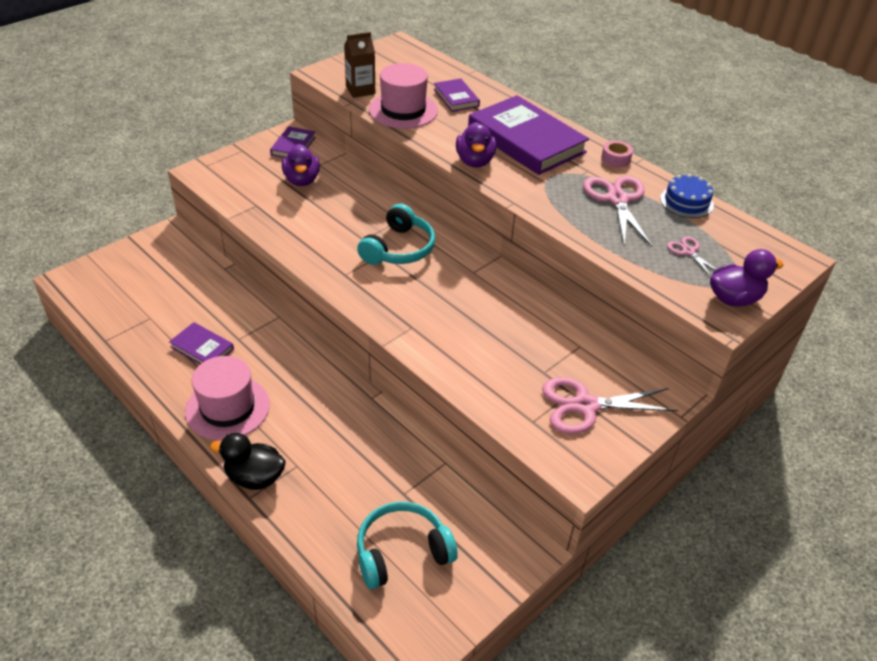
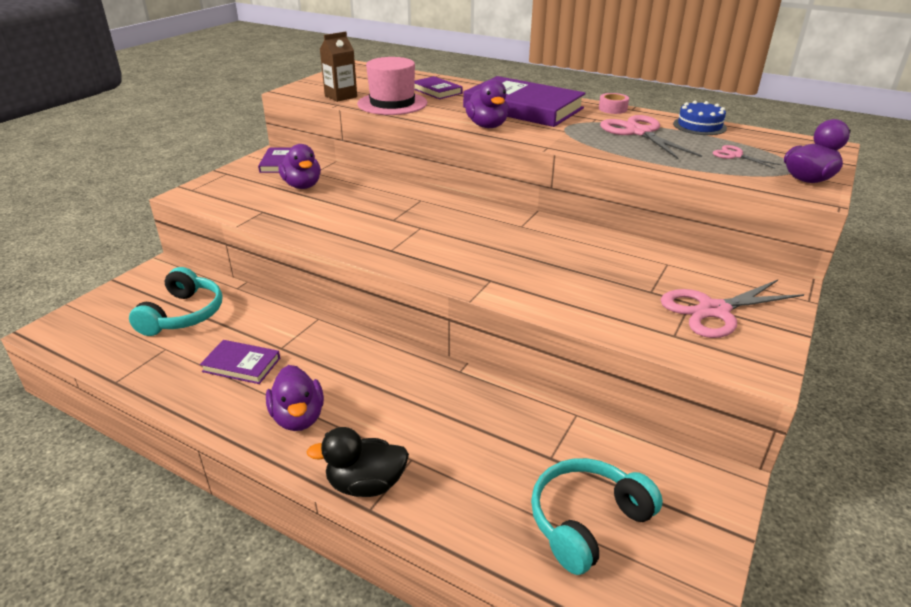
camera: 15 degrees left, 10 degrees down
(227, 408) = (298, 418): pink hat -> purple duck
(399, 249) = (435, 221): turquoise headphones -> turquoise headphones (183, 314)

